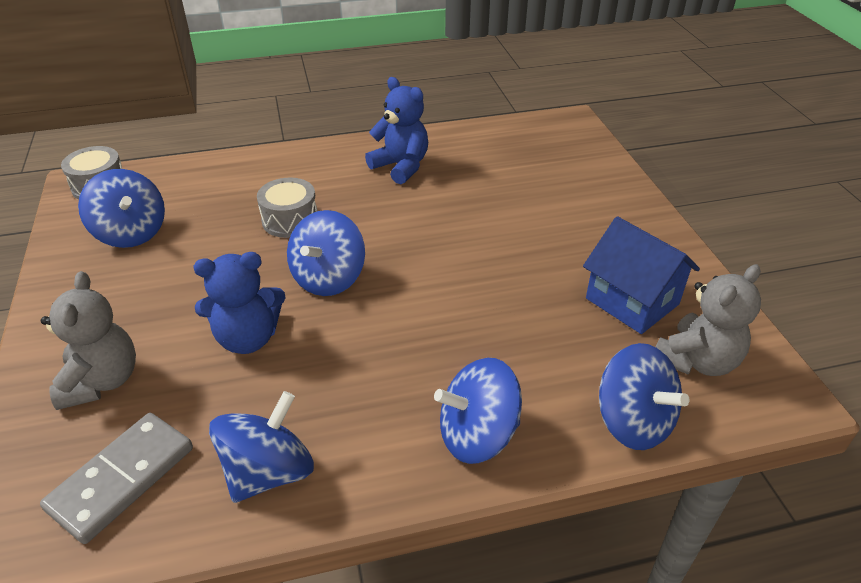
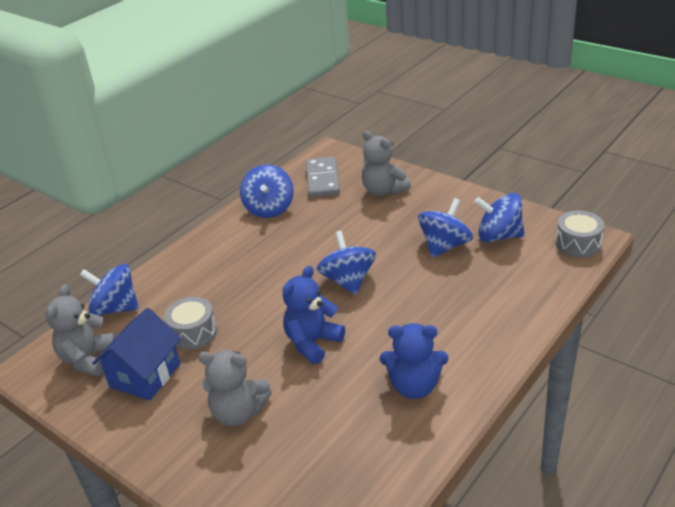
camera: 145 degrees right, 5 degrees down
(248, 338) = (347, 235): blue teddy bear -> blue teddy bear (312, 343)
(290, 220) = (425, 296): grey drum -> grey drum (193, 332)
(477, 435) = (191, 263): blue spinning top -> blue spinning top (445, 246)
(558, 220) = (238, 412): none -> grey teddy bear
(632, 301) = (145, 375): blue house -> blue house turned 75 degrees counterclockwise

